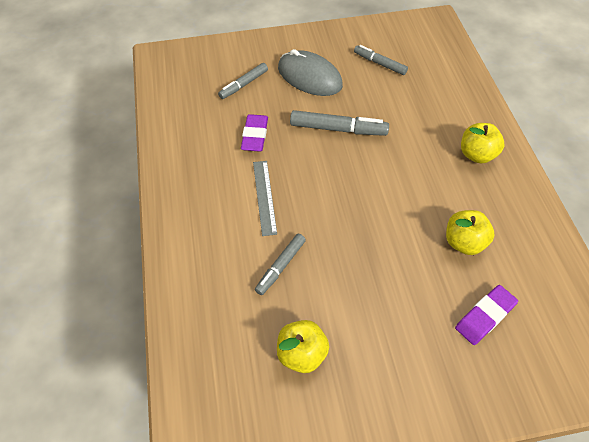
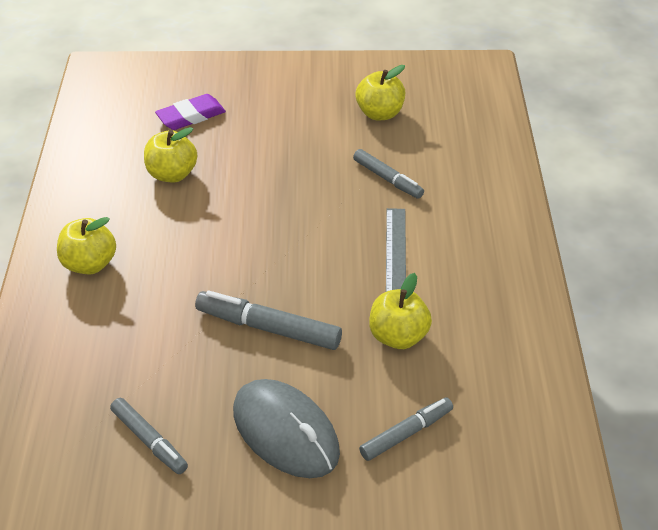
camera: 170 degrees left, 10 degrees down
(255, 135) = (398, 336): purple eraser -> yellow apple
(281, 266) = (387, 179): grey marker -> grey marker turned 90 degrees clockwise

